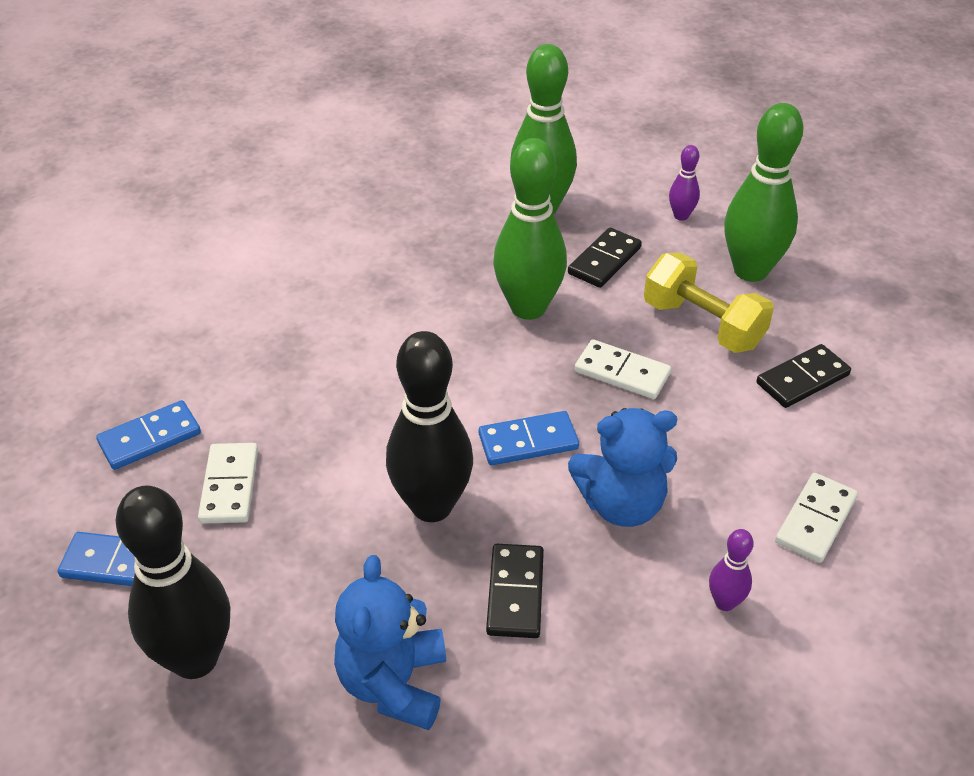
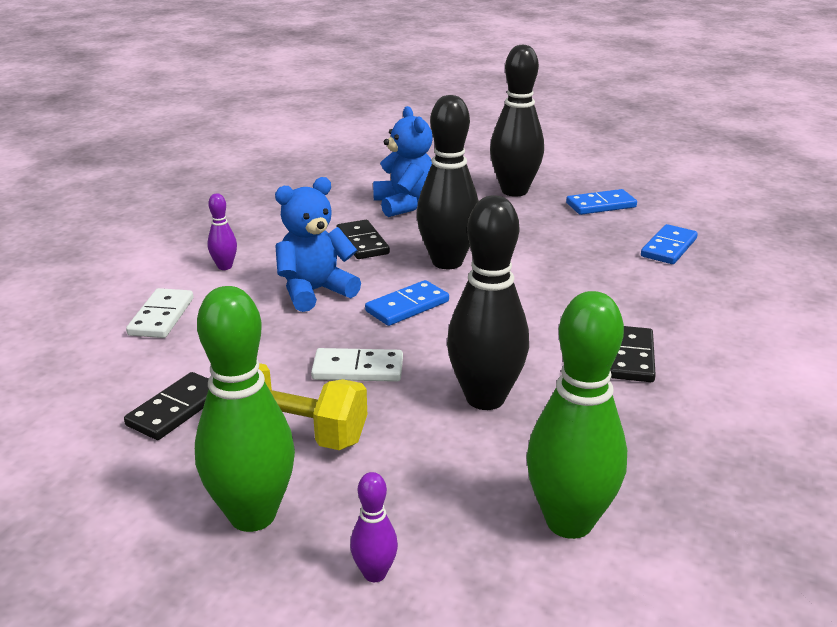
camera: 155 degrees right, 15 degrees down
(229, 486) = (586, 241): white domino -> none
(528, 308) = (485, 398): green bowling pin -> black bowling pin
(604, 261) = (440, 473): black domino -> black domino (630, 357)

